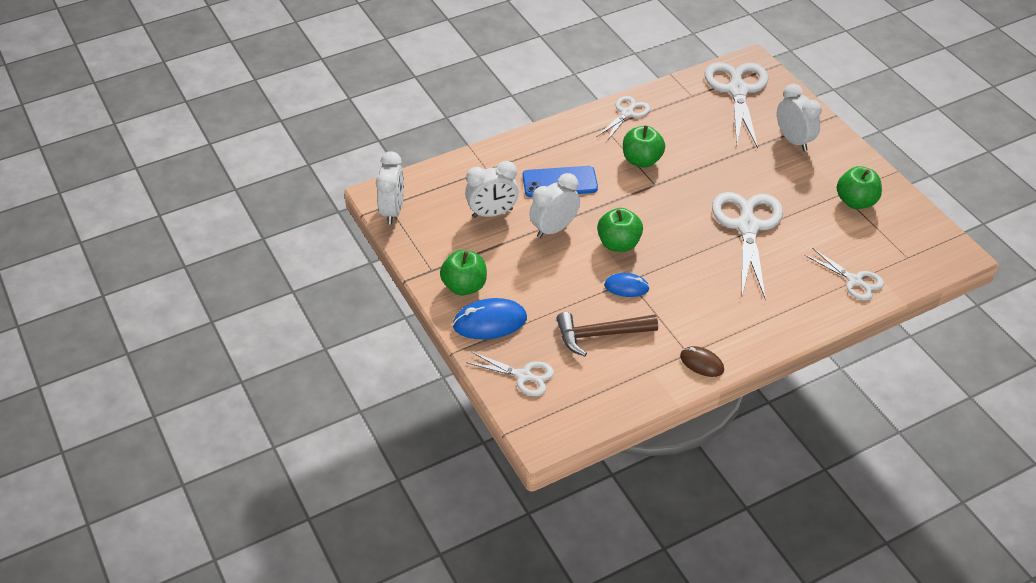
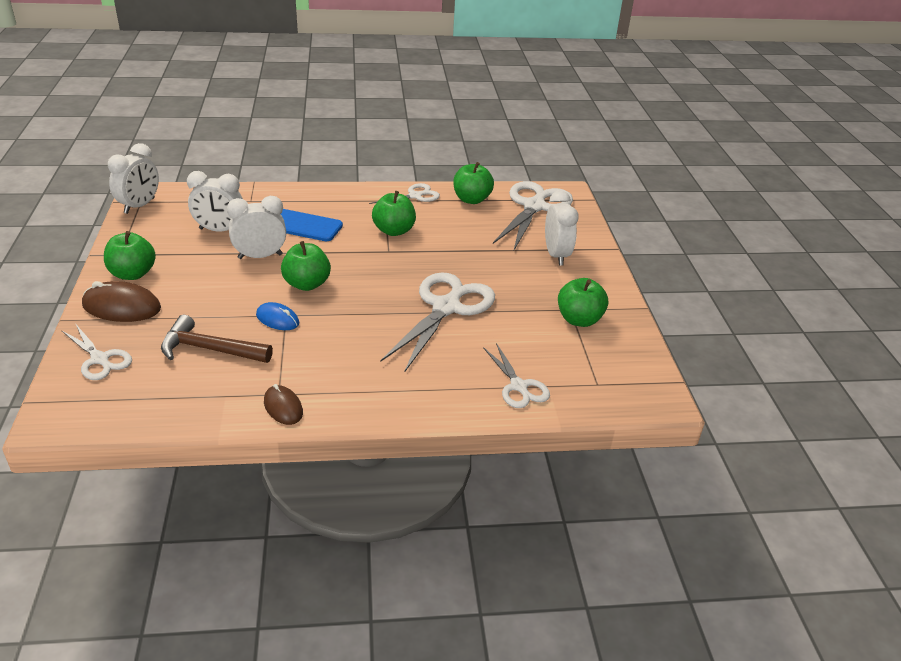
camera: 20 degrees right, 10 degrees down
(490, 322) = (122, 307): blue mouse -> brown mouse
(679, 100) = (471, 199): none -> green apple

